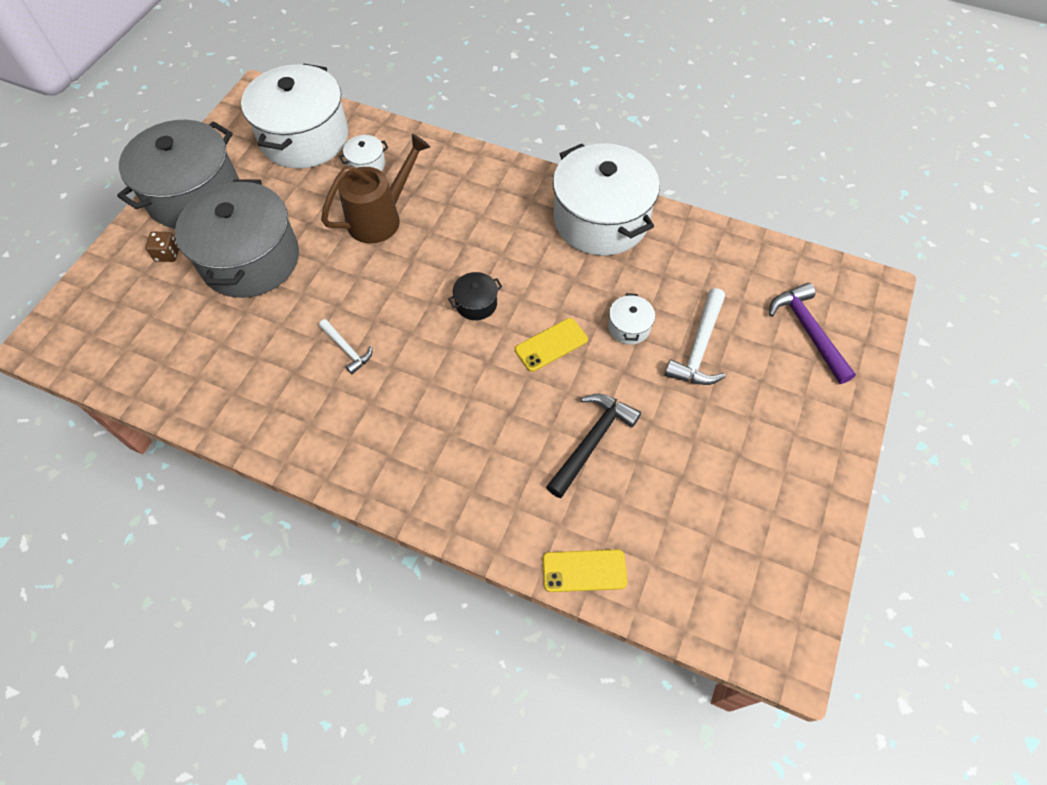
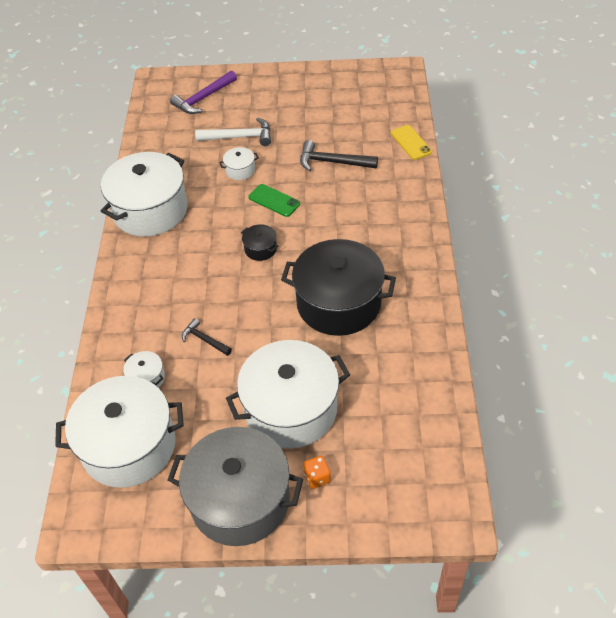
camera: 110 degrees left, 10 degrees down
(168, 254) = (317, 477): brown dice -> orange dice
(250, 259) = (291, 409): grey pot -> white pot
(347, 349) = (338, 303): white hammer -> black pot
(381, 217) = (204, 339): brown watering can -> black hammer
(551, 345) = (274, 200): yellow phone -> green phone

